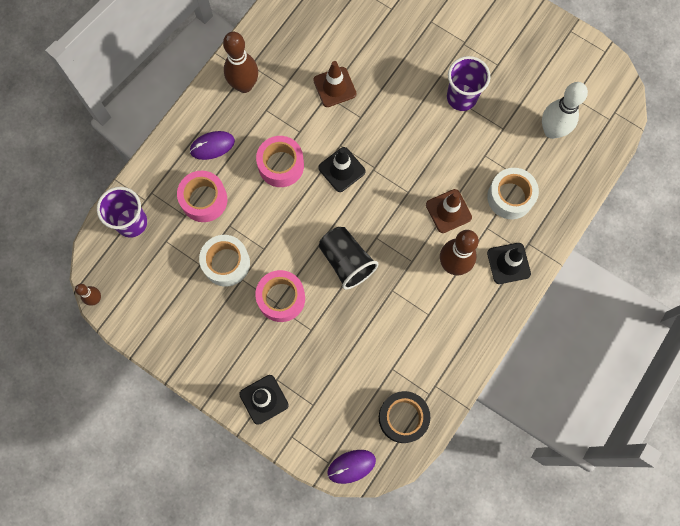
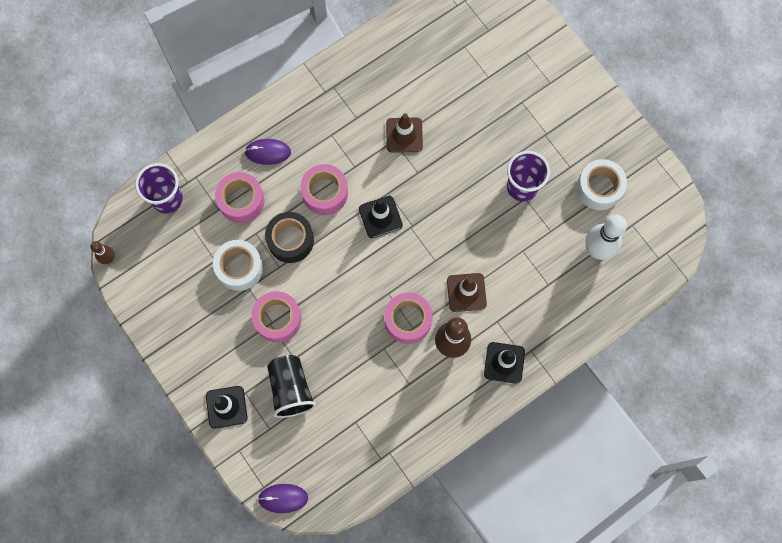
camera: 20 degrees right, 0 degrees up
(244, 85) = (319, 104): brown bowling pin -> none
(346, 261) = (351, 306): black cup -> black cup (291, 389)
(403, 418) = (348, 471): black tape -> black tape (290, 240)
(404, 256) = (408, 320): none -> pink tape
(510, 197) = (531, 300): white tape -> white tape (599, 188)

